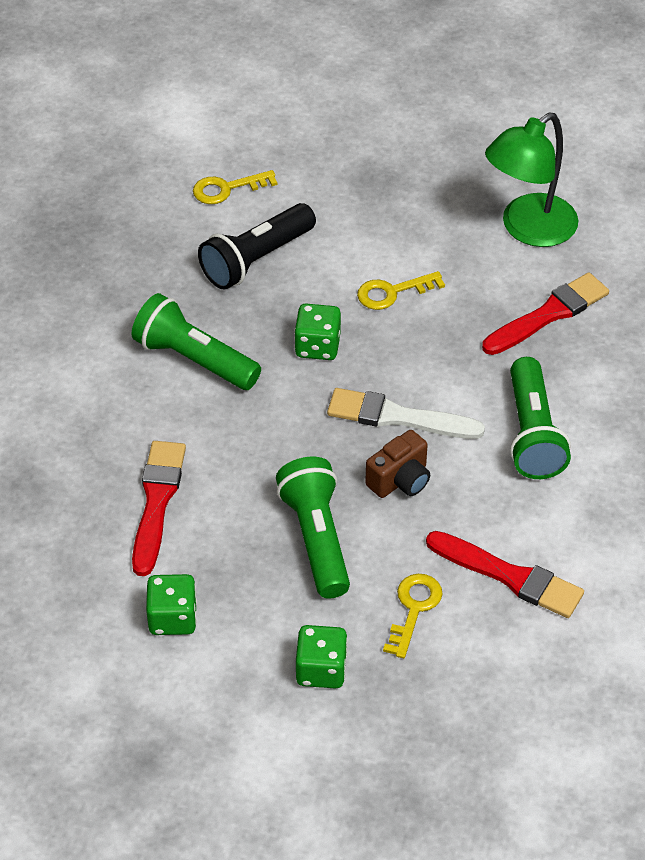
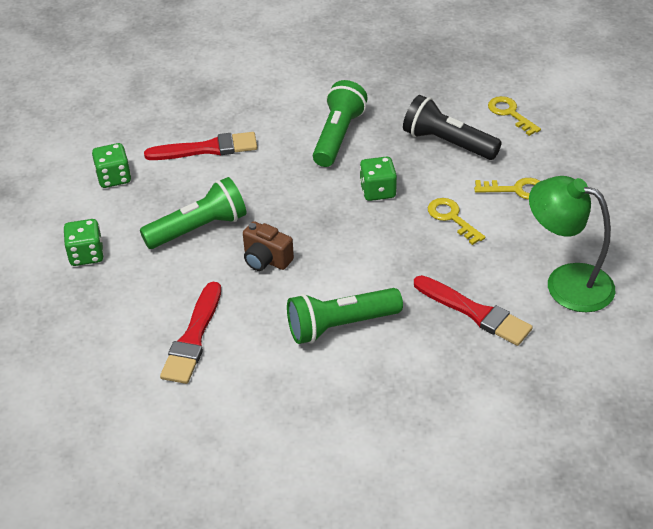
camera: 75 degrees right, 5 degrees down
(398, 417) = (327, 246): white brush -> none
(413, 609) = (149, 290): yellow key -> yellow key (516, 190)

